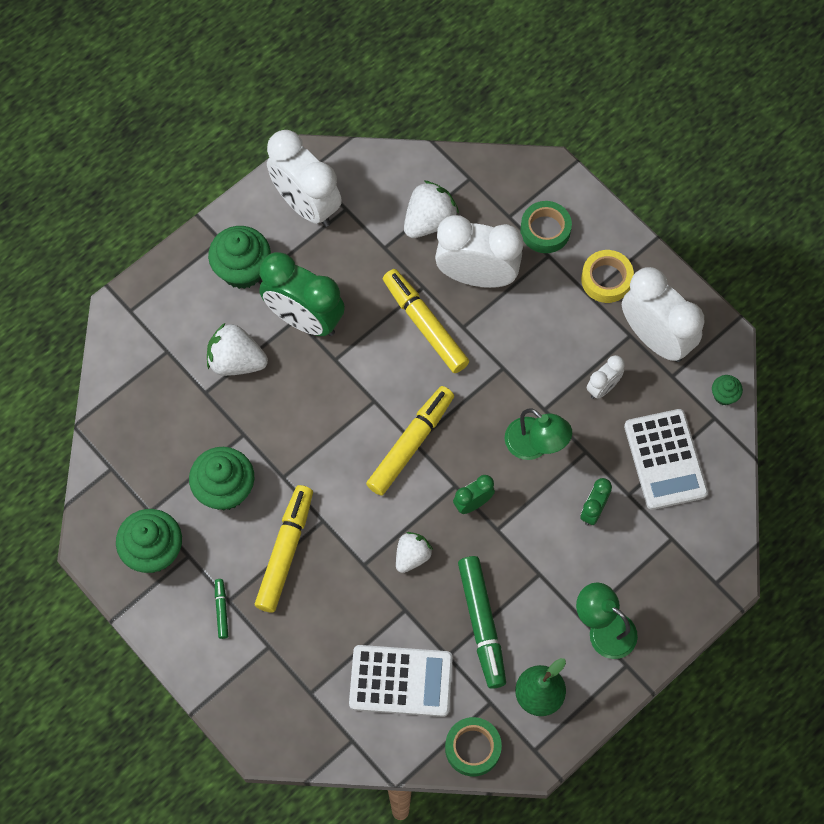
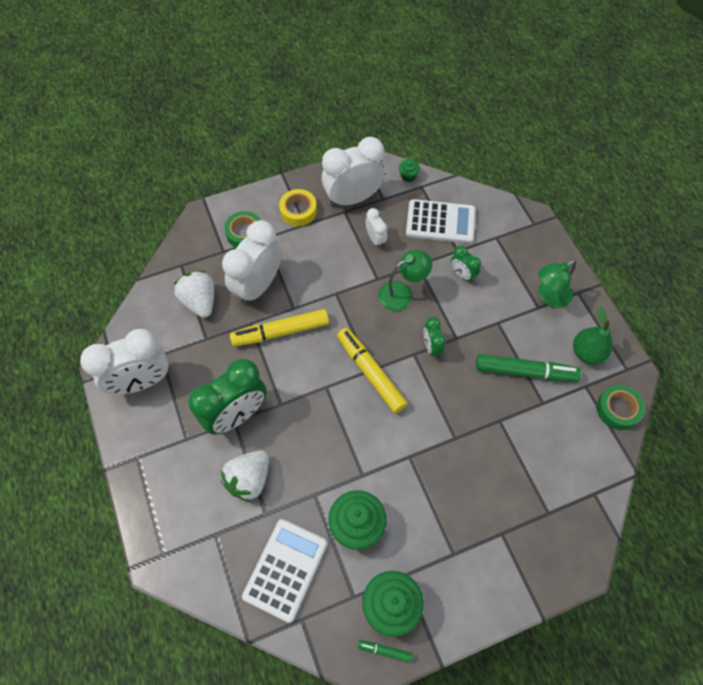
camera: 70 degrees left, 5 degrees down
(221, 610) = (460, 563): green marker -> green marker (385, 651)
(242, 270) = (172, 448): green cupcake -> none
(285, 551) = (426, 494): yellow marker -> none
(401, 681) = (555, 442): white calculator -> white calculator (285, 569)
(412, 556) = (459, 401): white strawberry -> none

